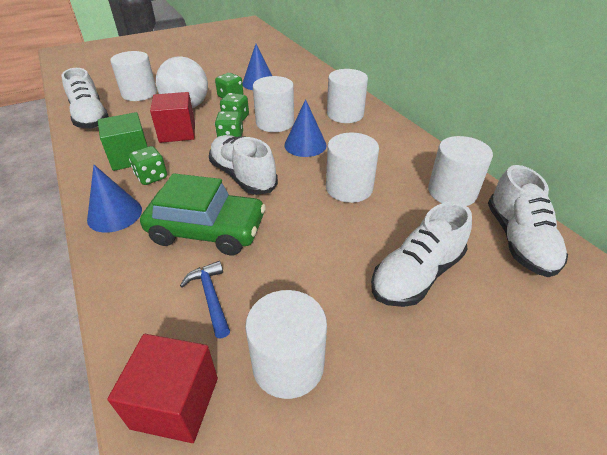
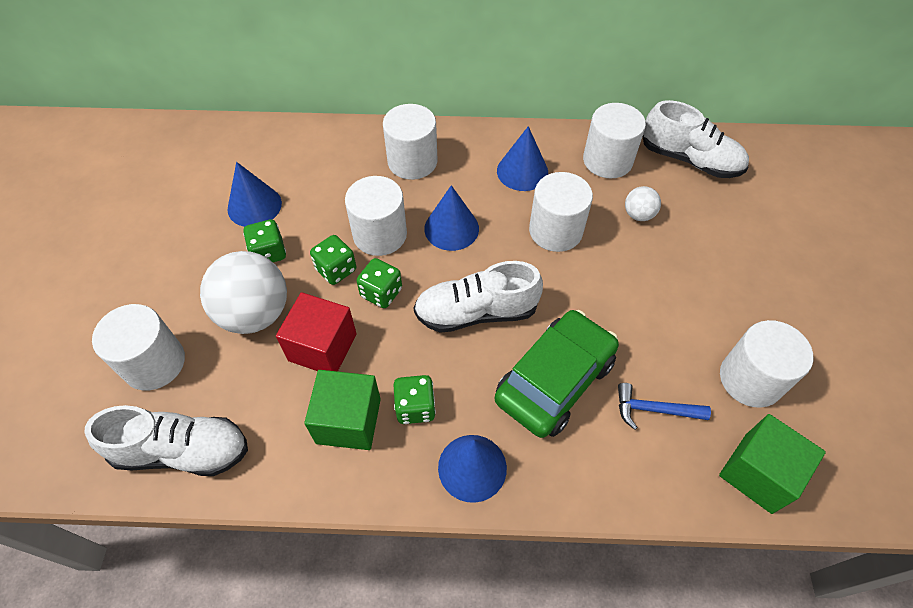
camera: 60 degrees left, 15 degrees up
(175, 402) = (758, 473): red cube -> green cube
(388, 156) = (522, 171): none -> blue cone
(413, 226) = (638, 215): none -> white ball
(416, 275) = (696, 247): white shoe -> none

